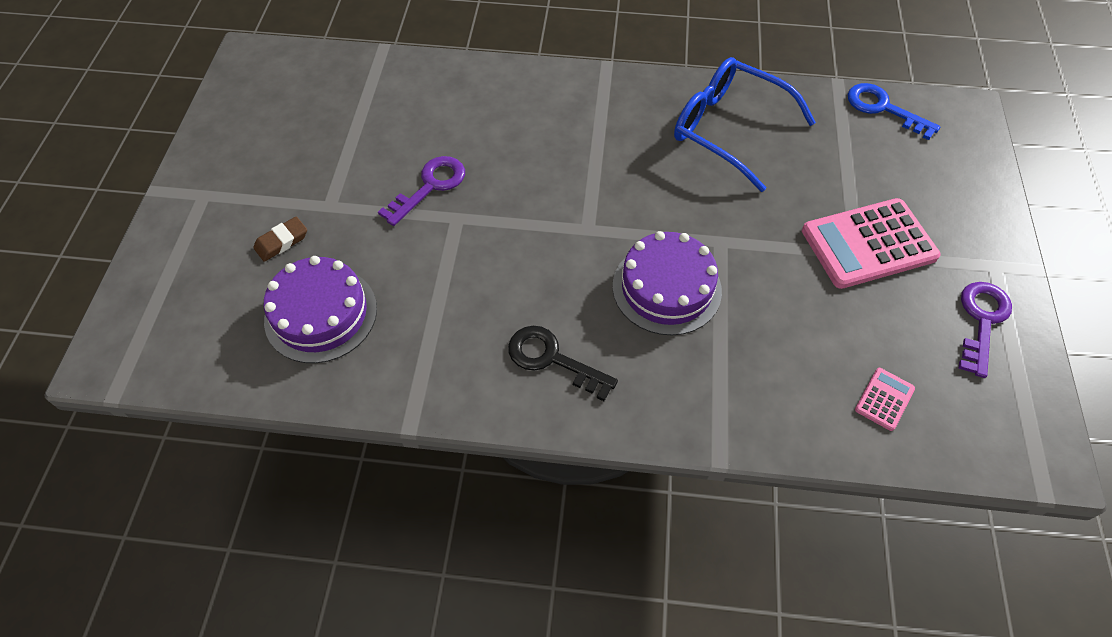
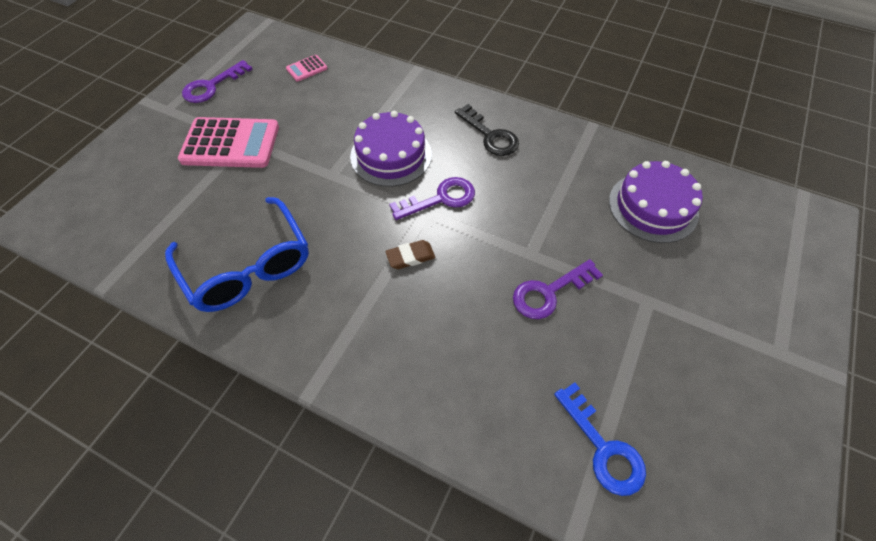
camera: 160 degrees left, 0 degrees up
(282, 241) = (691, 277): brown eraser -> brown eraser (410, 257)
(578, 250) = (441, 199): none -> purple key
(883, 108) = (98, 244): blue key -> blue key (603, 448)

